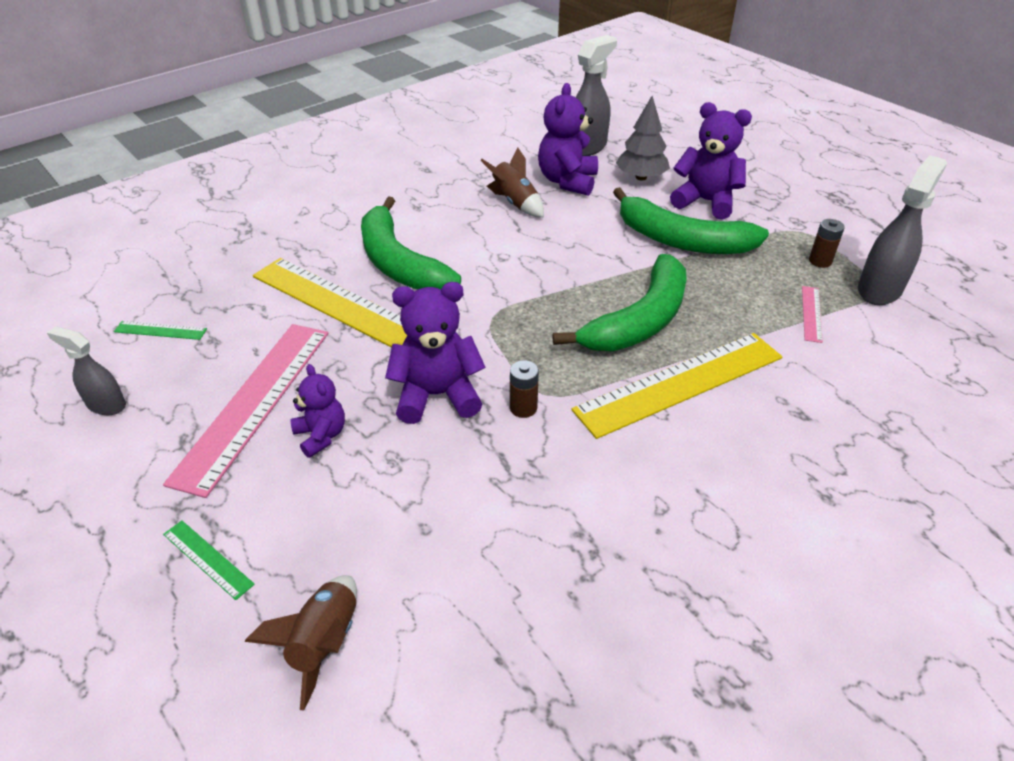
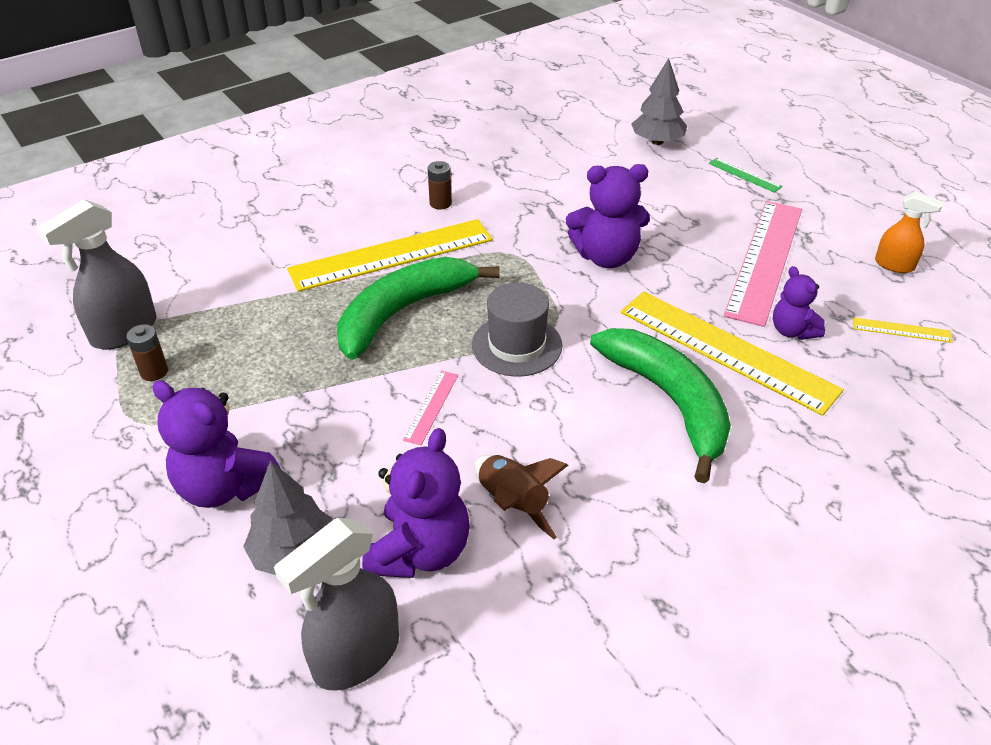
camera: 175 degrees left, 0 degrees up
(106, 405) = (894, 265): grey spray bottle -> orange spray bottle
(160, 330) = (901, 330): green ruler -> yellow ruler
(321, 436) = (697, 234): purple teddy bear -> purple teddy bear (792, 331)
(324, 643) = (657, 141): brown rocket -> grey tree
(523, 408) = (532, 244): brown battery -> brown battery (440, 203)
(526, 297) = (517, 345): none -> grey hat
(681, 240) = (302, 415): green banana -> none
(811, 313) = (222, 309): pink ruler -> pink ruler (431, 407)

